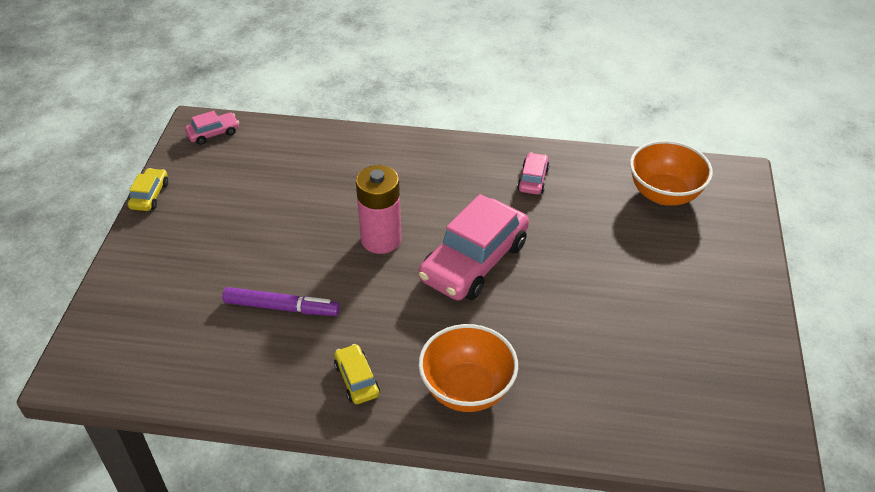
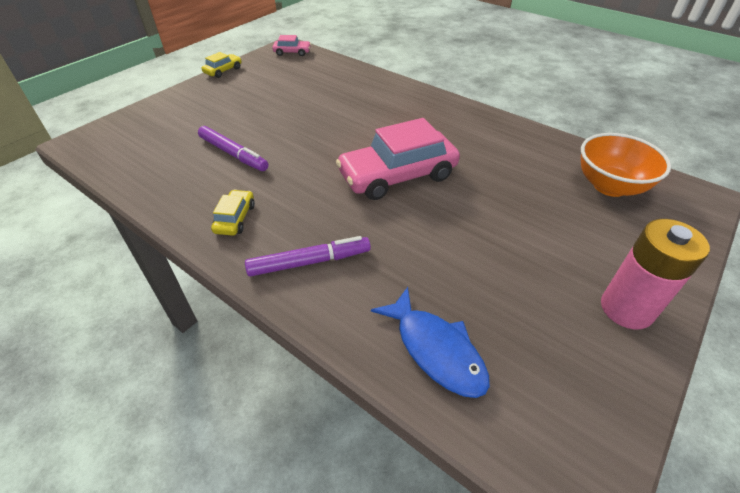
camera: 30 degrees right, 0 degrees up
(381, 239) = (340, 138): pink battery -> pink battery (626, 309)
(467, 389) = (309, 262): orange bowl -> purple marker
(533, 179) = (493, 139): pink car -> none
(625, 413) = (435, 350): none -> blue fish

